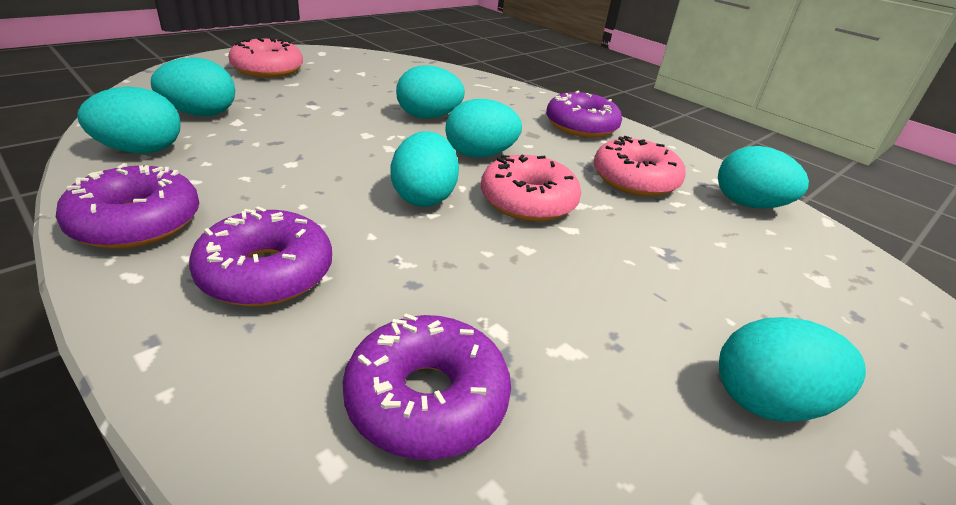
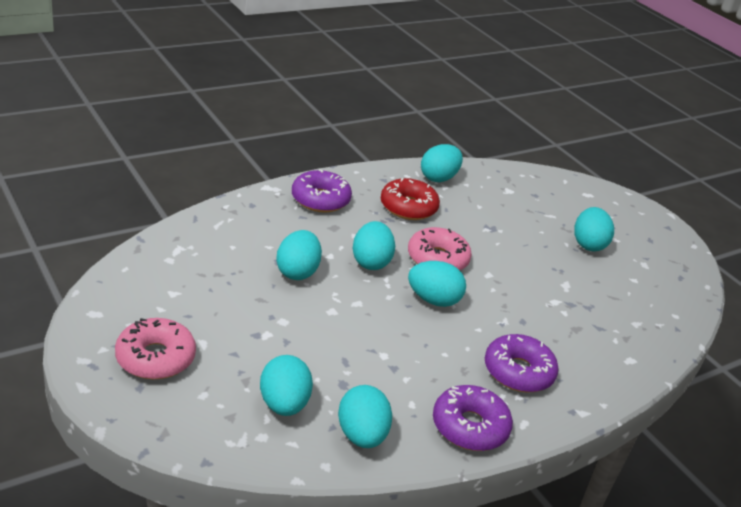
camera: 80 degrees left, 0 degrees up
(427, 399) = (598, 331): purple donut -> none
(634, 180) = (408, 207): pink donut -> red donut

